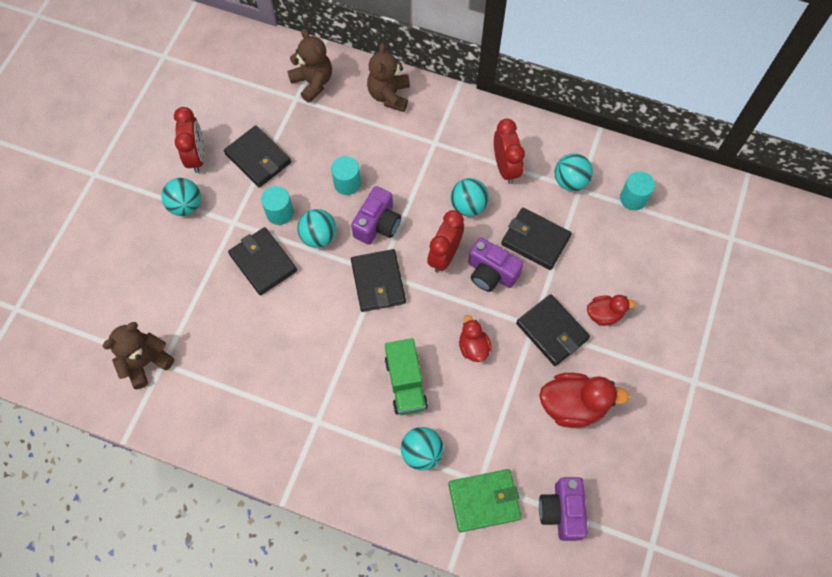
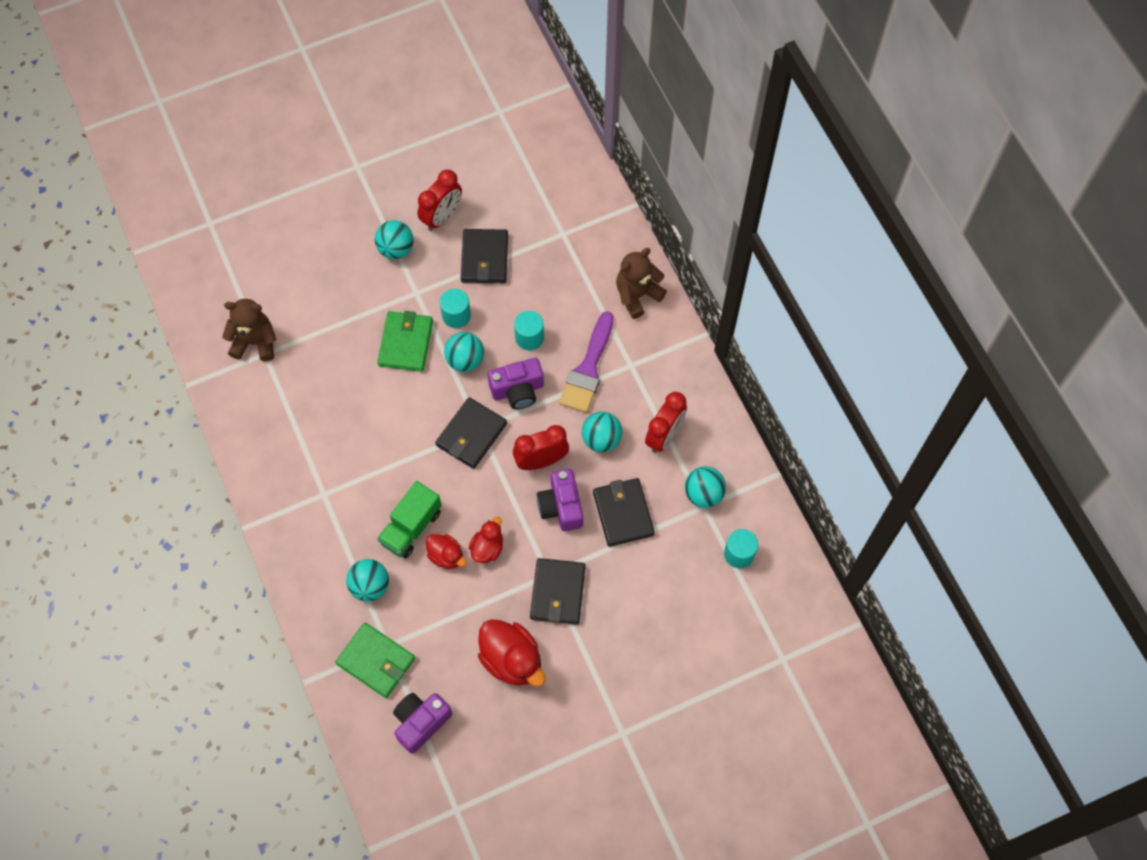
camera: 45 degrees right, 0 degrees up
(263, 262) = (405, 343): black wallet -> green wallet
(313, 82) = (589, 232): brown teddy bear -> none
(409, 169) = (588, 369): none -> purple brush
(604, 314) = (611, 618): red duck -> red duck (446, 556)

